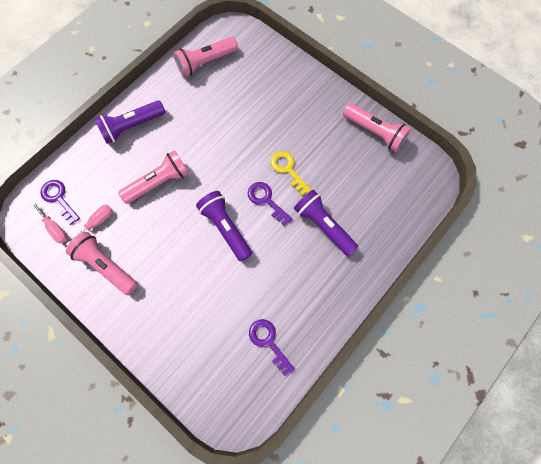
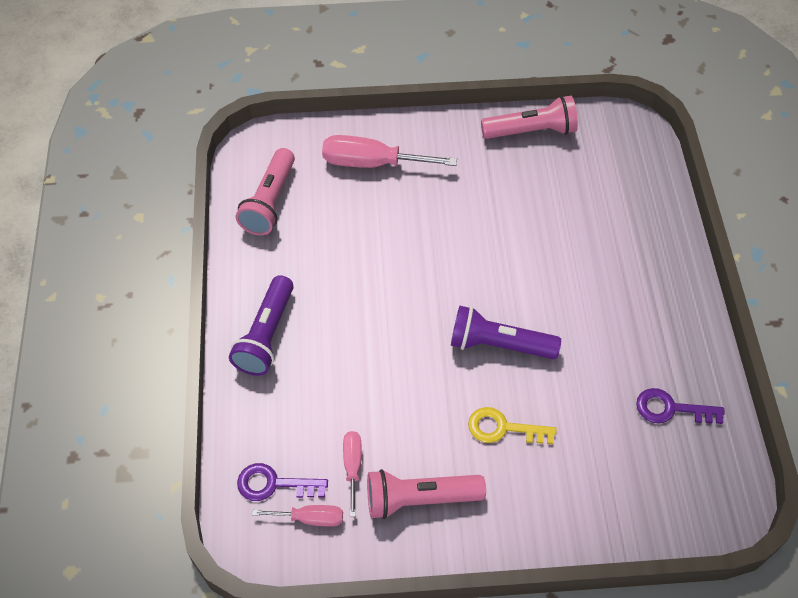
camera: 45 degrees left, 15 degrees down
(159, 182) = (371, 364): pink flashlight -> none
(266, 200) = (506, 282): purple key -> none
(274, 82) = (372, 163): none -> pink screwdriver
(288, 170) = (491, 235): yellow key -> yellow key (503, 428)
(323, 225) = (589, 257): purple flashlight -> none

